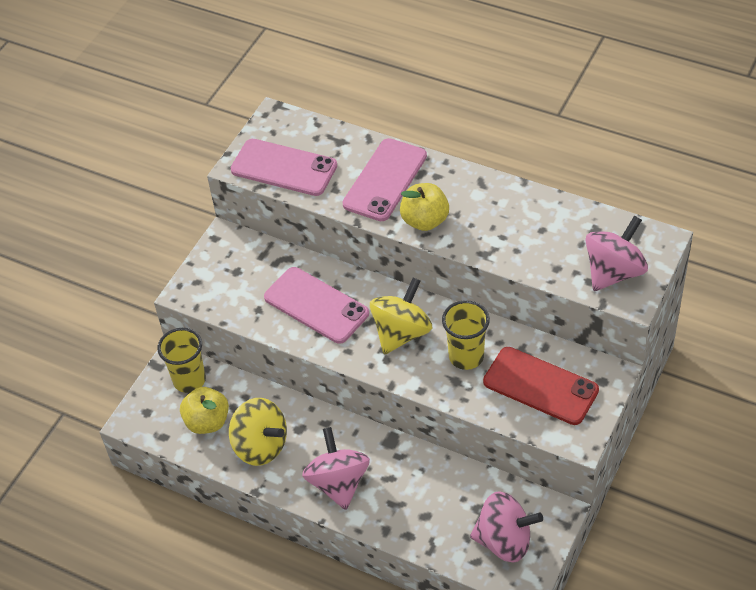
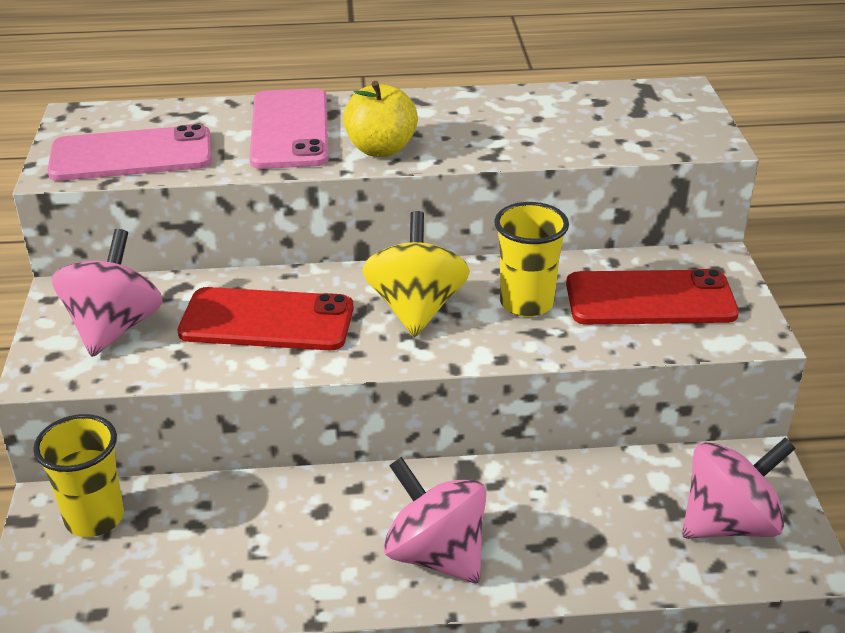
camera: 35 degrees left, 15 degrees down
(207, 422) = (163, 561): yellow apple -> none
(260, 446) = (276, 557): yellow spinning top -> none
(316, 305) = (267, 320): pink phone -> red phone
(614, 272) = (663, 127): pink spinning top -> pink spinning top (114, 328)

